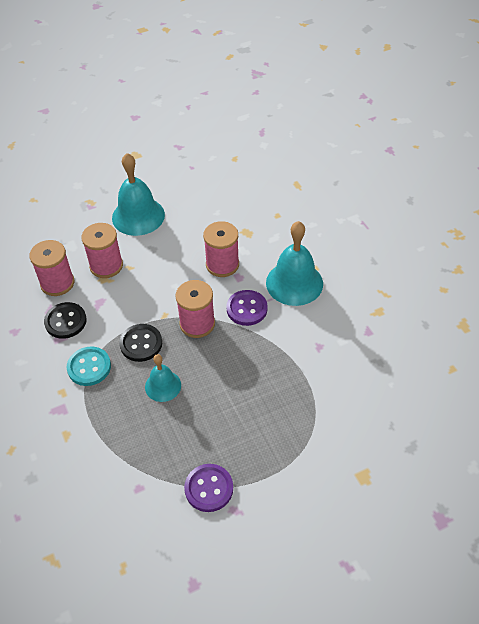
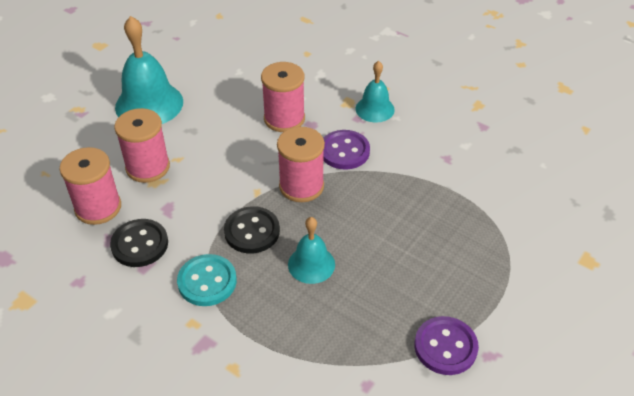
camera: 30 degrees left, 5 degrees down
(294, 283) = (375, 109): turquoise bell -> turquoise bell, size x0.58

